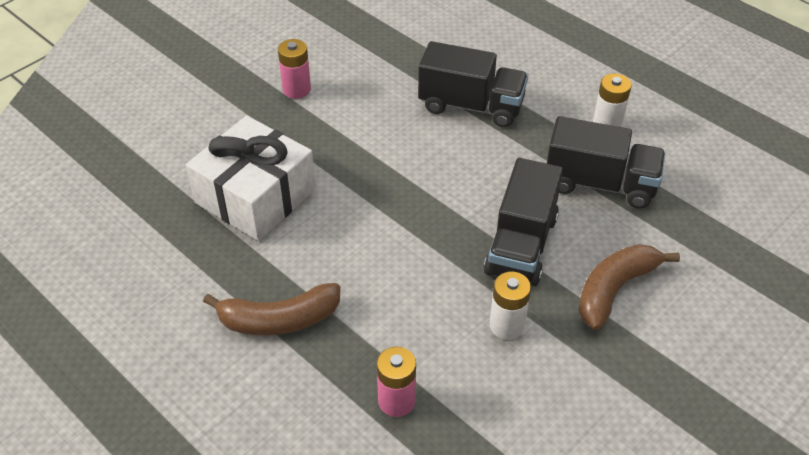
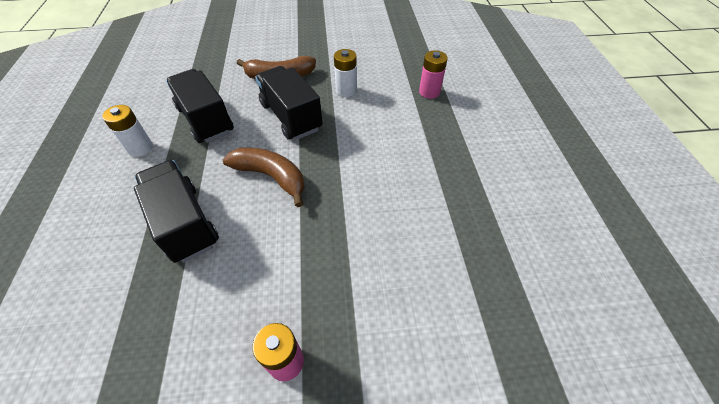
camera: 140 degrees left, 5 degrees up
(255, 196) = (418, 254): white gift -> none
(279, 320) = (462, 156): brown banana -> brown banana (271, 177)
(521, 245) = (291, 117): black truck -> black truck turned 90 degrees counterclockwise

